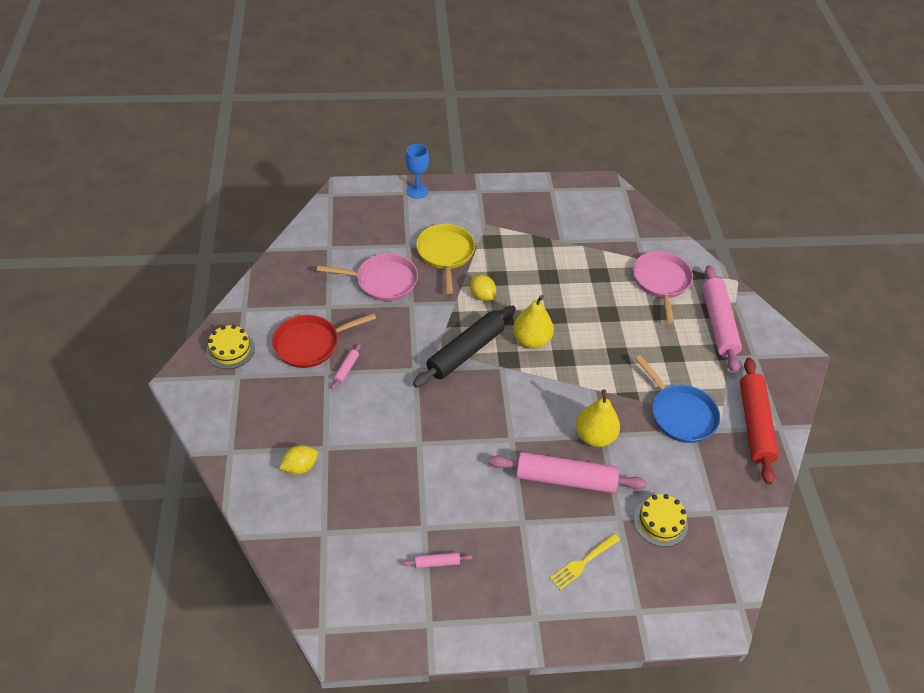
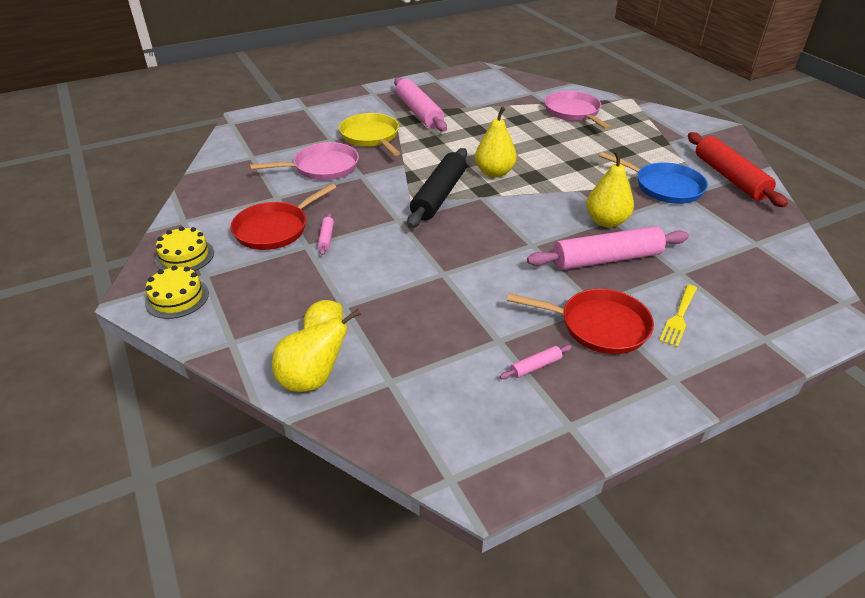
camera: 20 degrees left, 10 degrees down
(271, 509) = (312, 379): none -> yellow pear
(417, 191) = (315, 104): blue goblet -> none
(482, 295) = (426, 155): yellow lemon -> none
(511, 545) = (599, 326): none -> red pan
(660, 522) = (718, 264): yellow cake -> yellow cake (177, 298)
(718, 324) = (641, 125): pink rolling pin -> pink rolling pin (419, 112)

